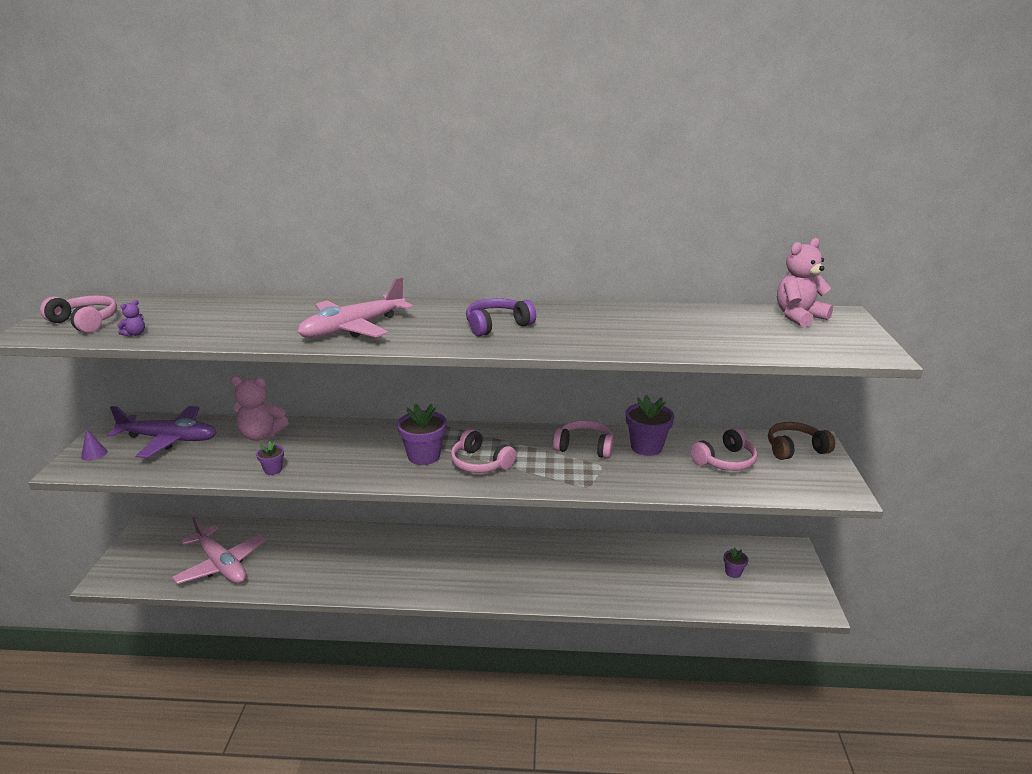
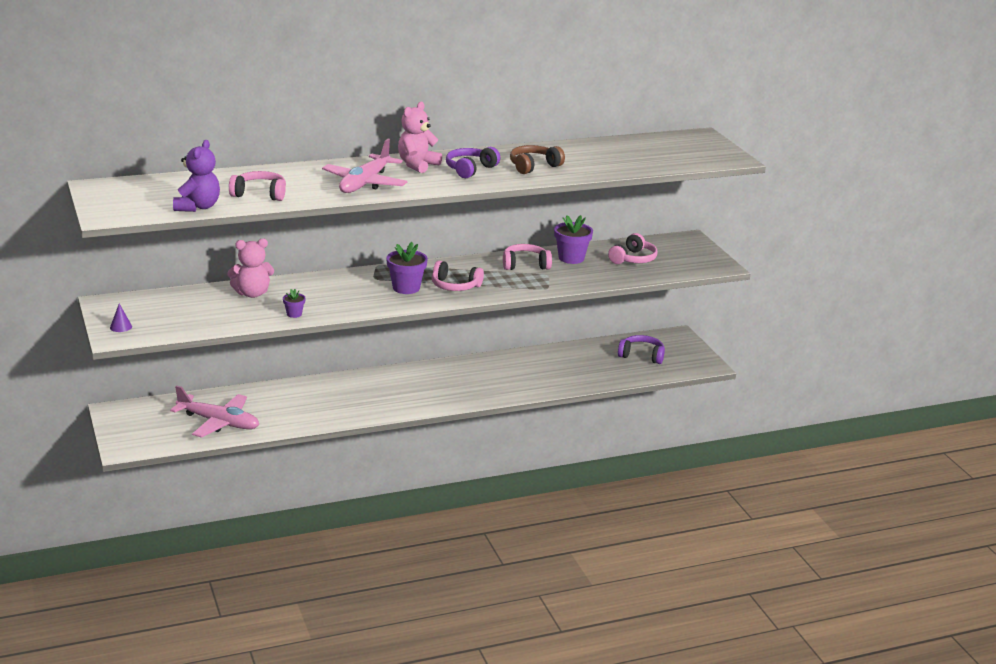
camera: 25 degrees left, 0 degrees up
(85, 322) = (137, 203): pink headphones -> pink headphones (259, 194)
(135, 334) = (198, 207): purple teddy bear -> purple teddy bear, size x2.28
(169, 439) = (174, 308): purple plane -> none
(733, 572) = (641, 356): purple flower pot -> purple headphones
(795, 449) = (677, 244): brown headphones -> brown headphones (533, 166)
(798, 317) = (674, 140): pink teddy bear -> pink teddy bear (417, 165)

